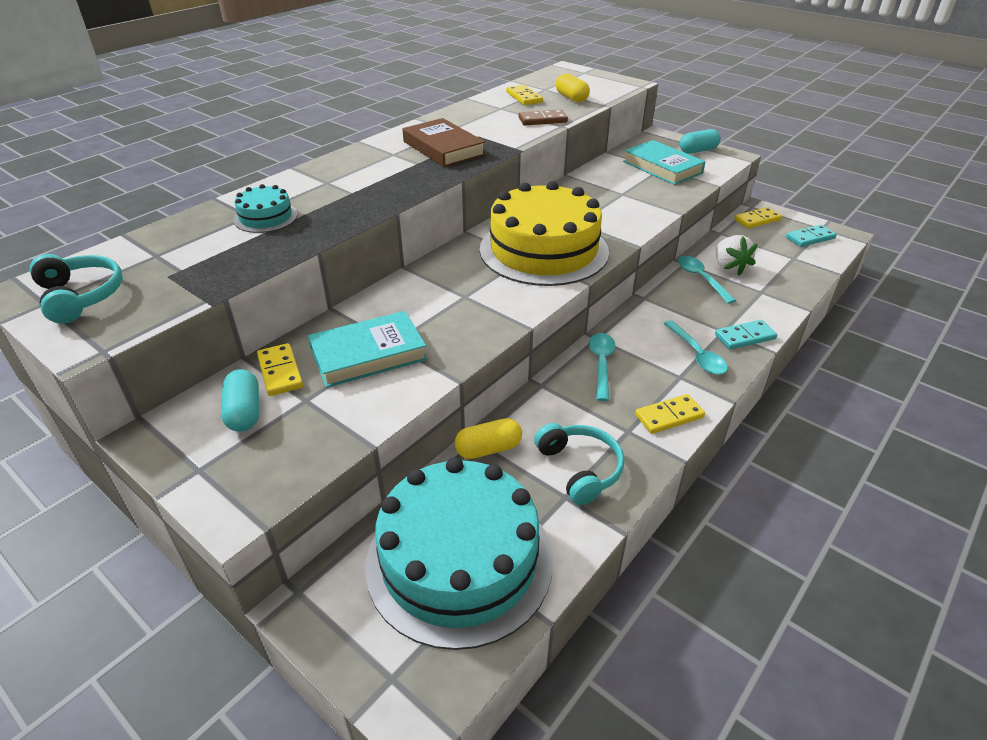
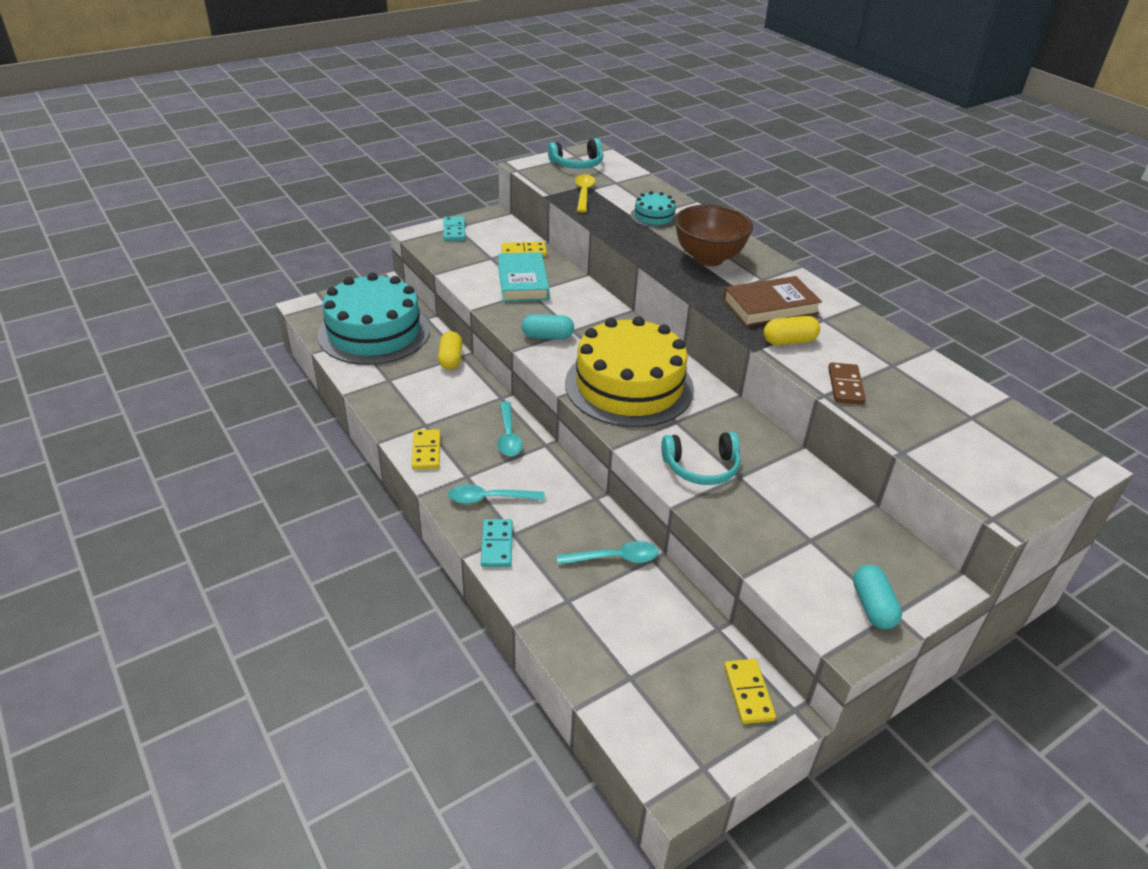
camera: 105 degrees right, 0 degrees up
(199, 274) = (583, 193): none -> yellow spoon
(244, 412) = (493, 240): turquoise capsule -> turquoise capsule (547, 336)
(362, 179) = (708, 258): none -> brown bowl
(524, 97) = (934, 391): yellow domino -> none
(571, 98) = (932, 430): yellow capsule -> yellow capsule (789, 341)
(580, 468) = (406, 392): turquoise headphones -> turquoise headphones (701, 467)
(601, 364) = (508, 436): turquoise spoon -> turquoise spoon turned 60 degrees clockwise
(662, 167) = (814, 542): turquoise book -> none
(729, 268) = (629, 595): white strawberry -> none
(810, 238) = (678, 731): turquoise domino -> turquoise domino (454, 231)

